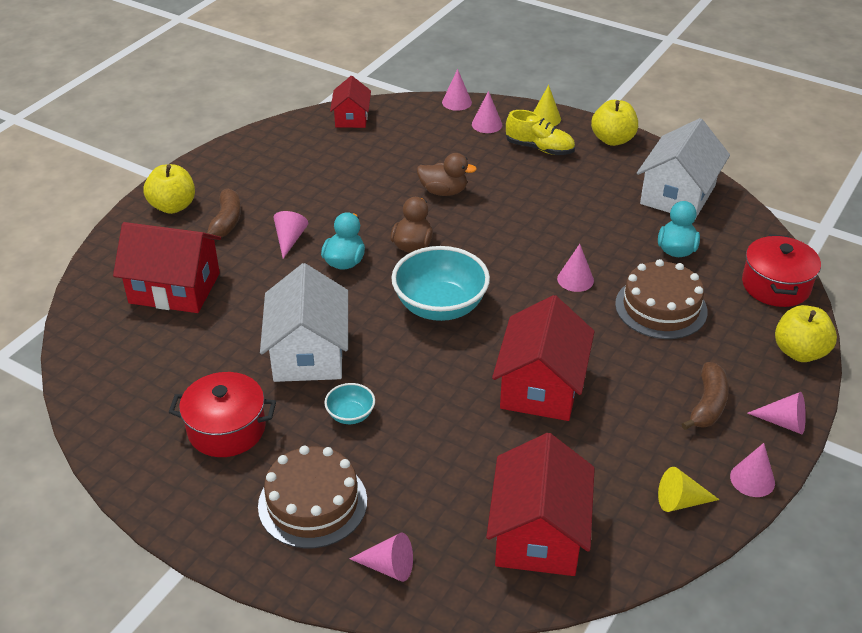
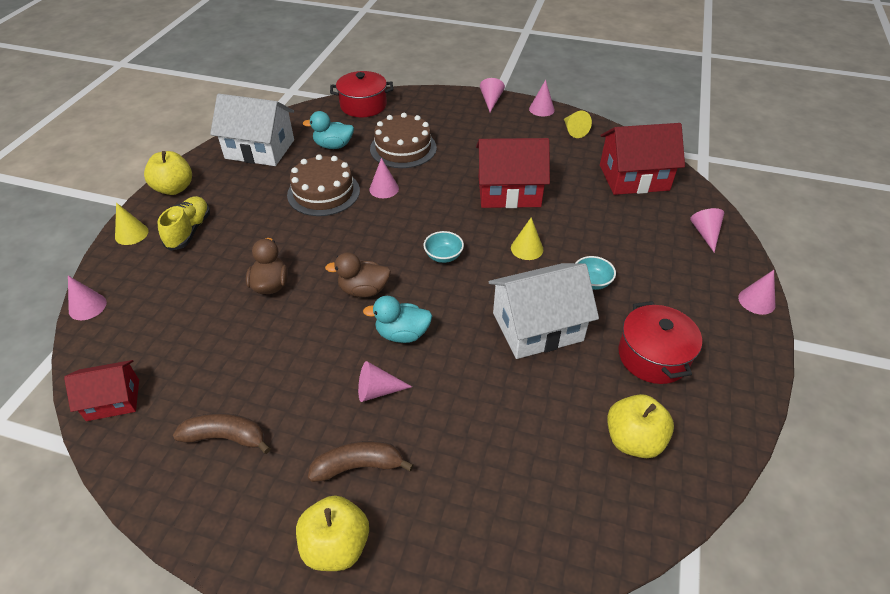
camera: 105 degrees left, 5 degrees up
(174, 288) = (493, 474): red house -> none
(312, 503) = (685, 282): brown cake -> brown cake (323, 192)
(427, 375) = (527, 248): none -> yellow cone
(440, 306) = (443, 256): turquoise bowl -> turquoise bowl, size x0.47
(487, 124) = (140, 274): pink cone -> pink cone (756, 301)
(708, 404) = (490, 125): brown banana -> brown banana (226, 437)
(799, 352) = (426, 96): yellow apple -> yellow apple (633, 440)

